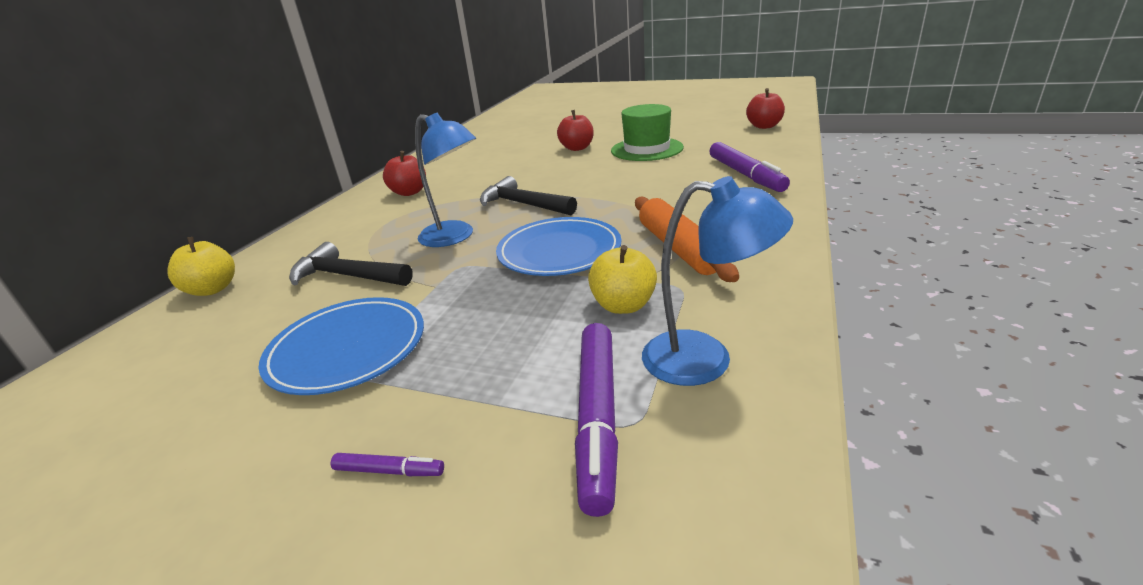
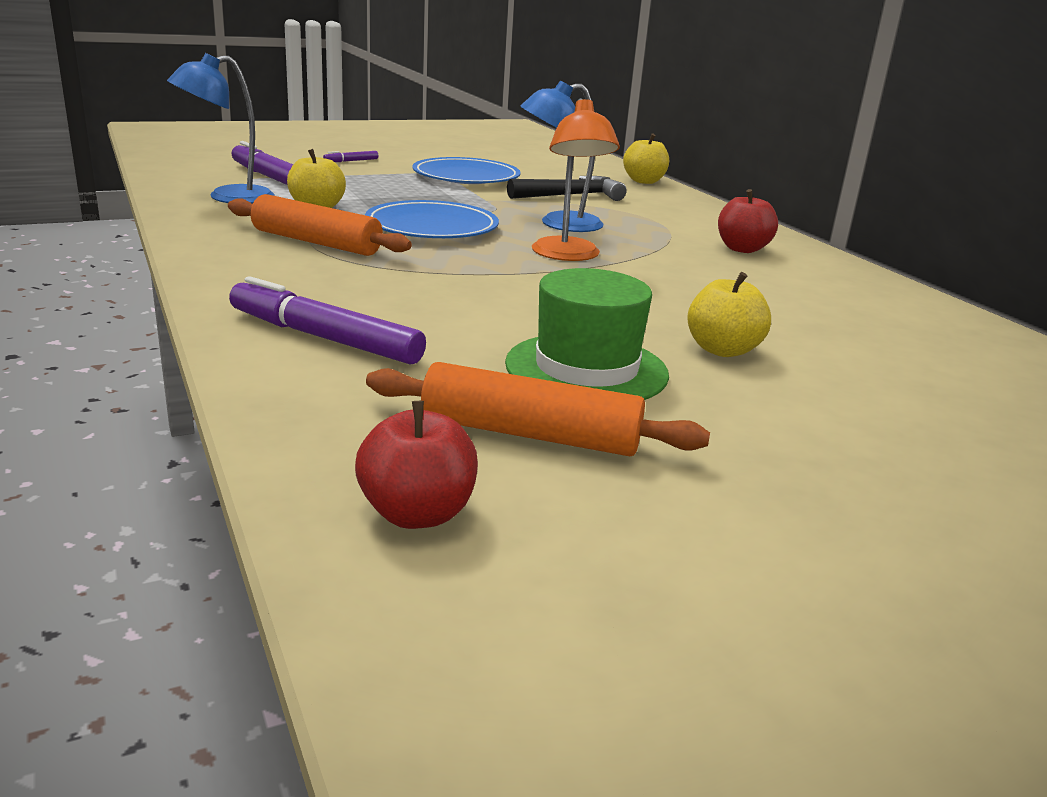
camera: 130 degrees right, 5 degrees down
(523, 204) = (568, 255): black hammer -> orange lamp
(577, 148) = (722, 350): red apple -> yellow apple
(704, 136) = (530, 434): none -> orange rolling pin

